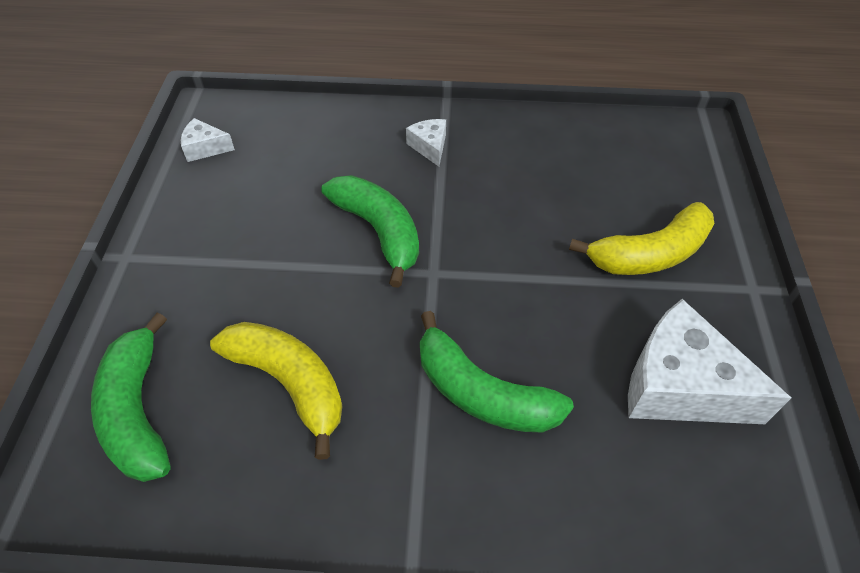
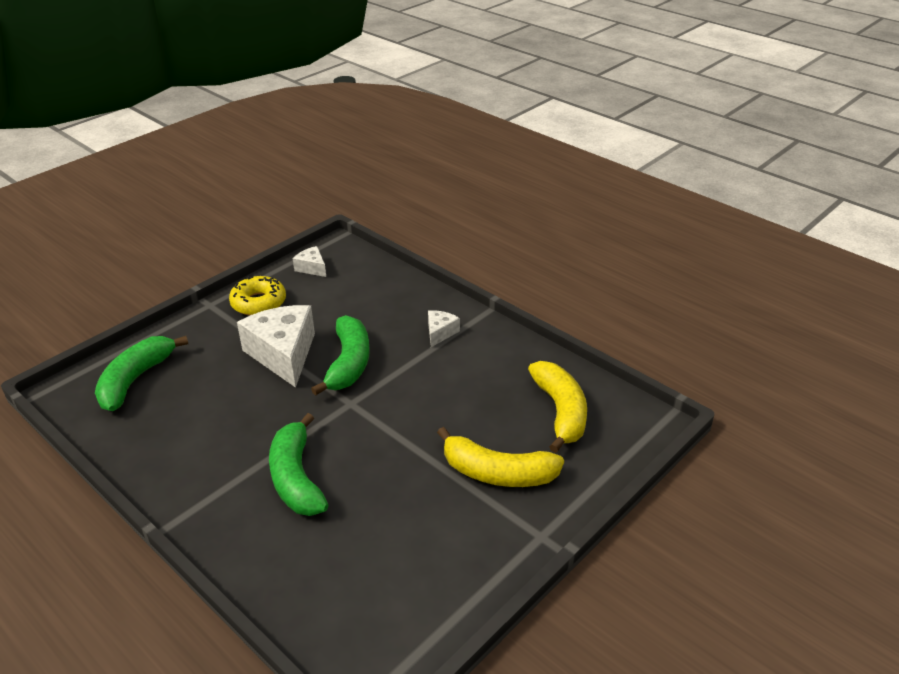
camera: 40 degrees right, 15 degrees down
(188, 221) = (258, 303): none -> yellow donut
(289, 382) = (212, 410): yellow banana -> yellow banana (560, 411)
(679, 386) = (411, 551): white cheese -> white cheese (283, 354)

